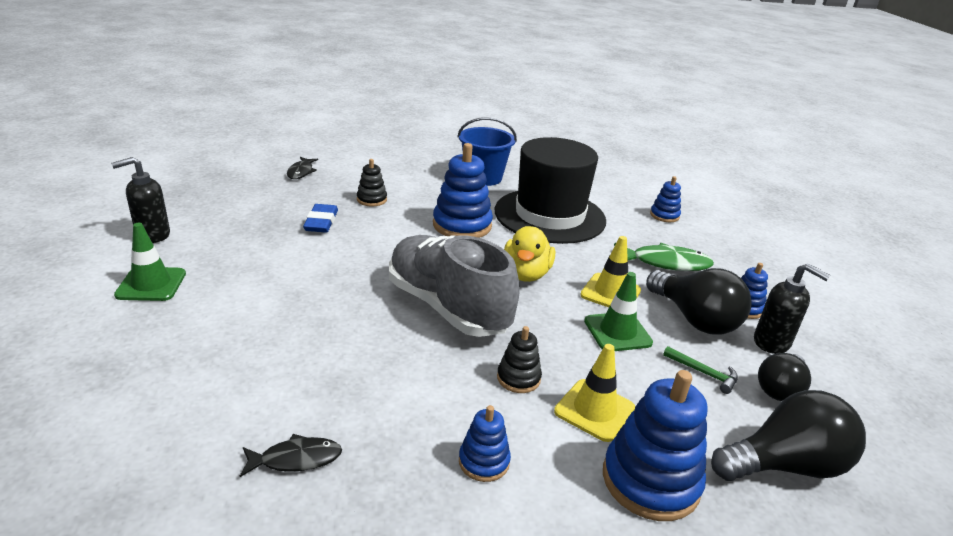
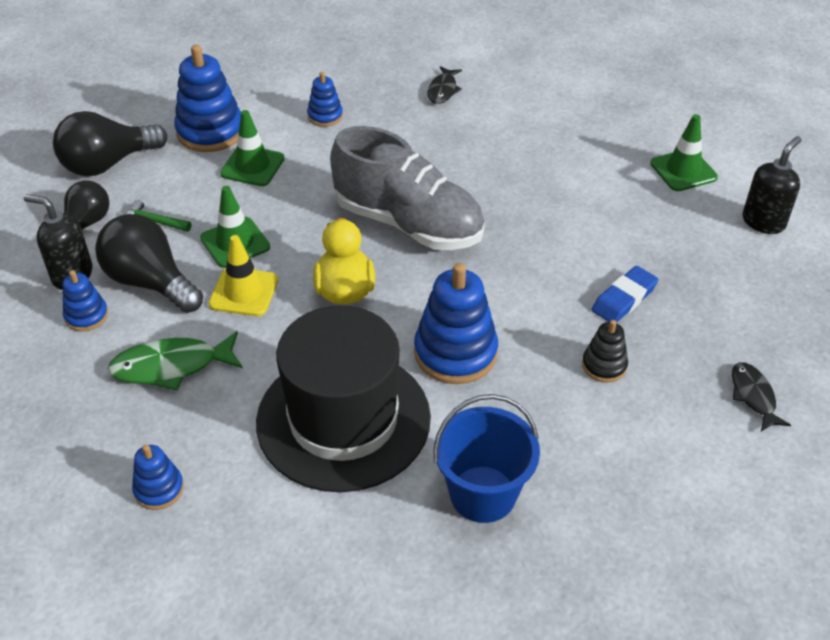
camera: 165 degrees right, 15 degrees up
(296, 459) = (443, 90): black fish -> black fish turned 45 degrees counterclockwise
(321, 222) = (624, 299): blue eraser -> blue eraser turned 60 degrees clockwise
(518, 378) = (318, 174): black stacking toy -> none
(594, 410) = (252, 166): yellow traffic cone -> green traffic cone

